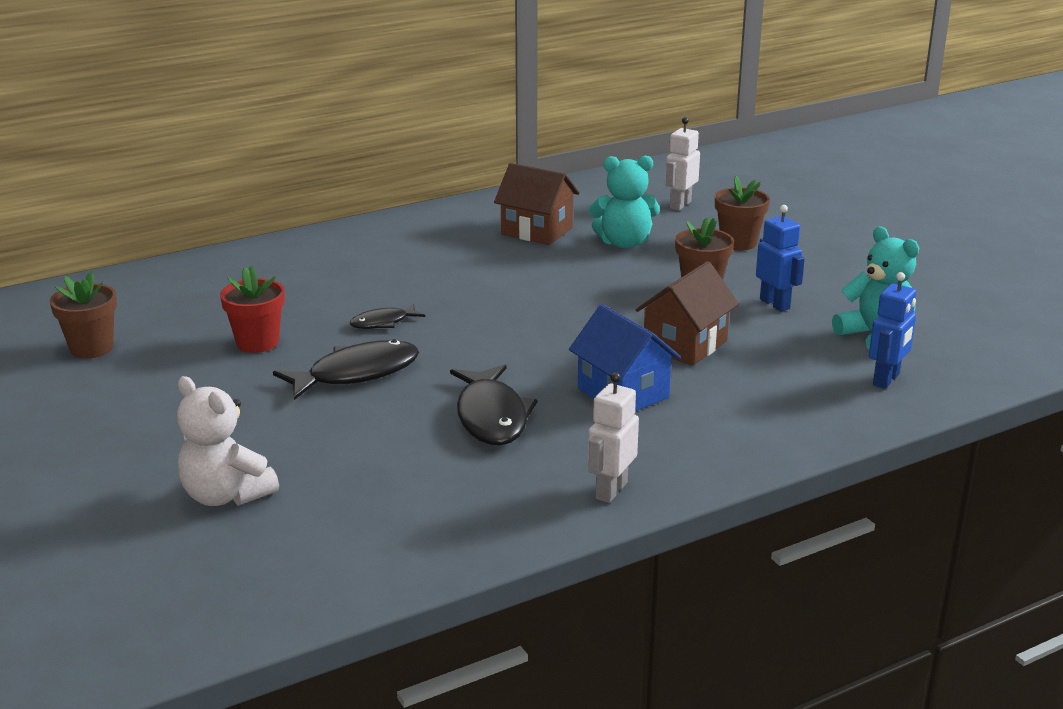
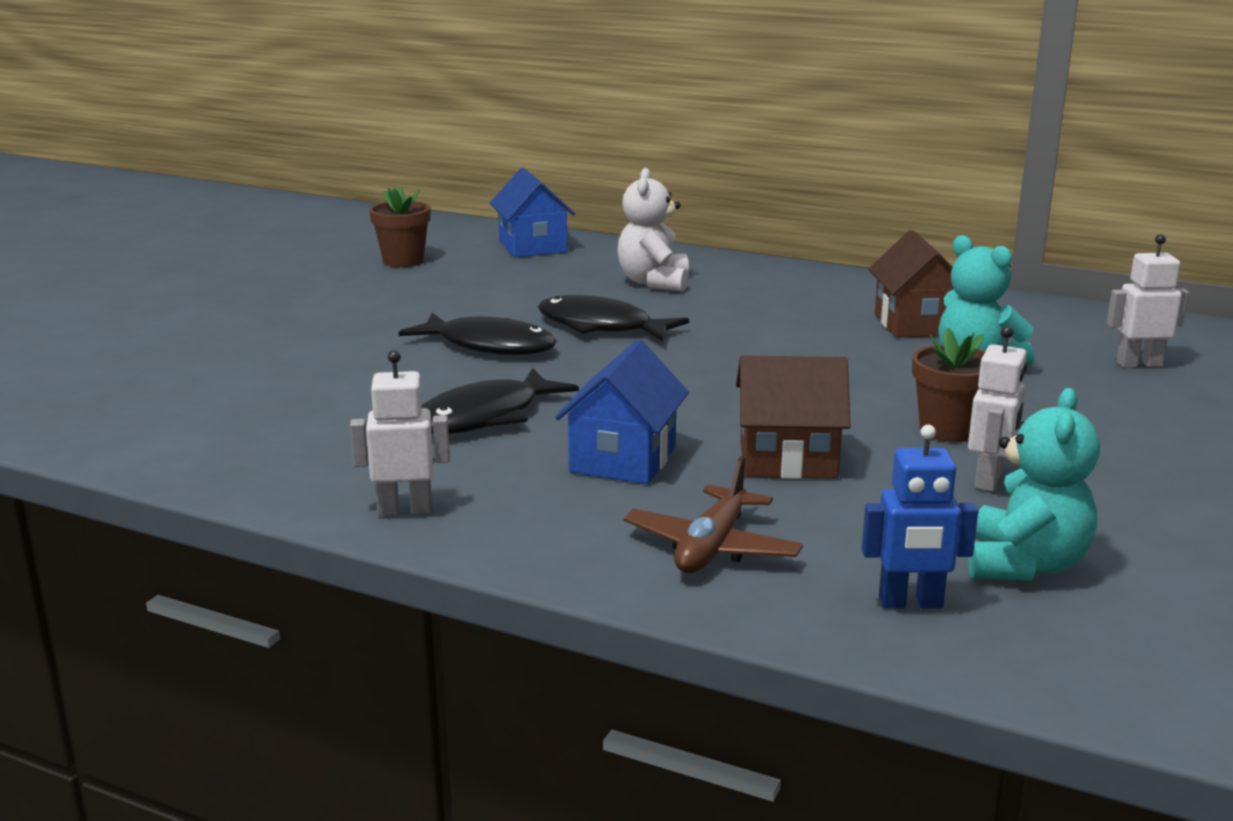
camera: 55 degrees right, 5 degrees down
(158, 288) = (532, 247): none -> blue house
(226, 495) = (224, 366): white teddy bear -> white teddy bear (654, 282)
(257, 343) = (491, 300): red flower pot -> none
(383, 323) = (601, 327): black fish -> black fish, size x1.81
(738, 243) = (1111, 418): brown flower pot -> none
(772, 408) = (712, 547): none -> brown plane
(775, 304) = (989, 480): blue robot -> white robot

